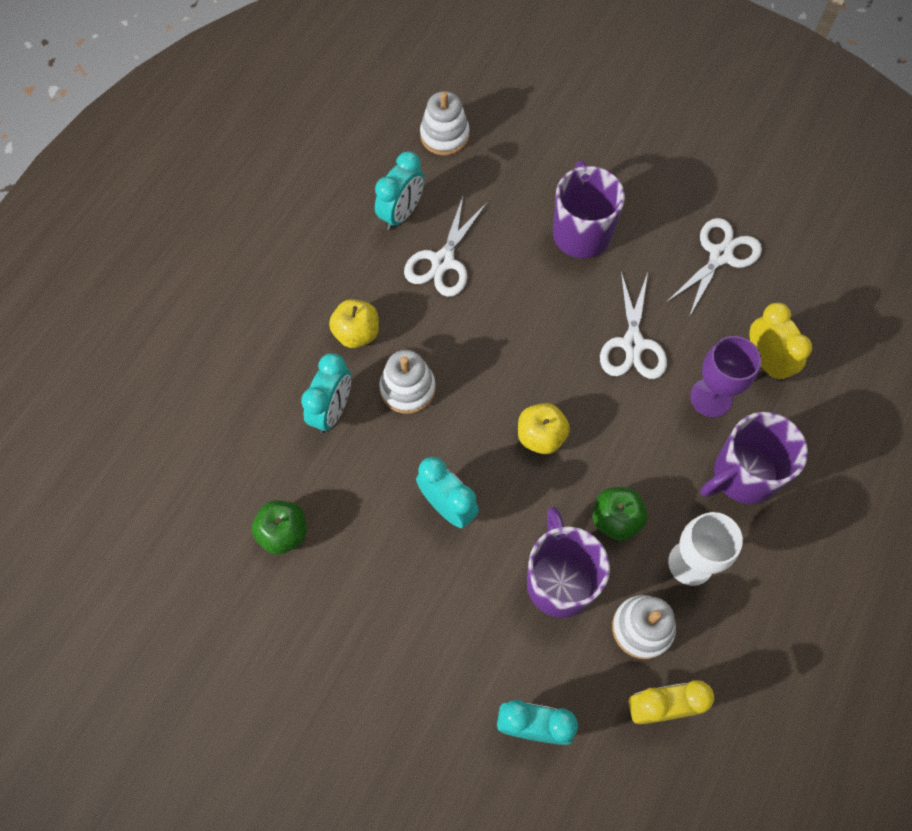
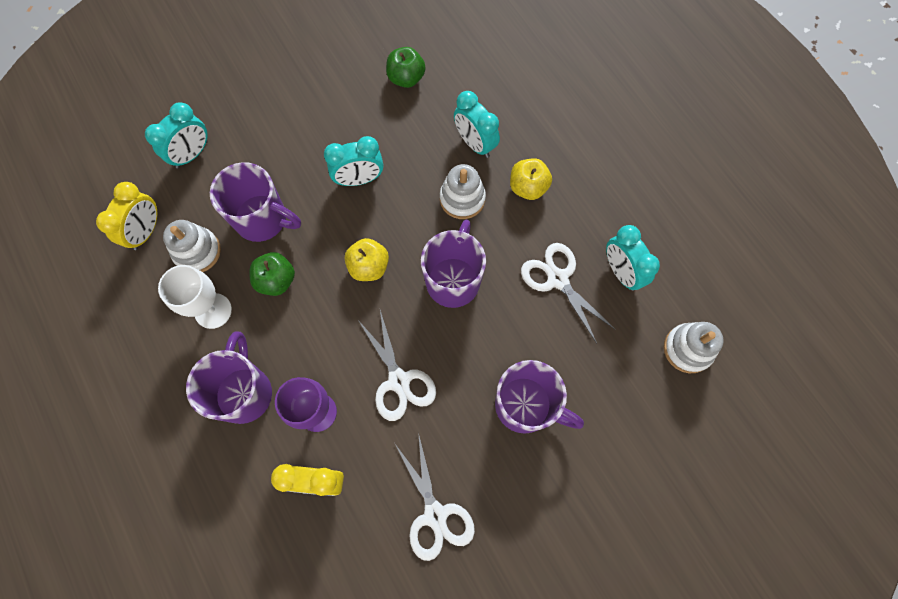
camera: 120 degrees right, 5 degrees up
(503, 350) = (453, 280): none -> purple mug
(633, 344) = (399, 381): white scissors -> white scissors turned 150 degrees counterclockwise

